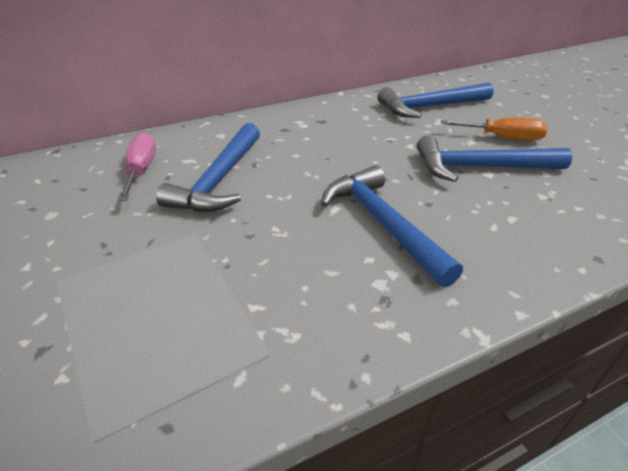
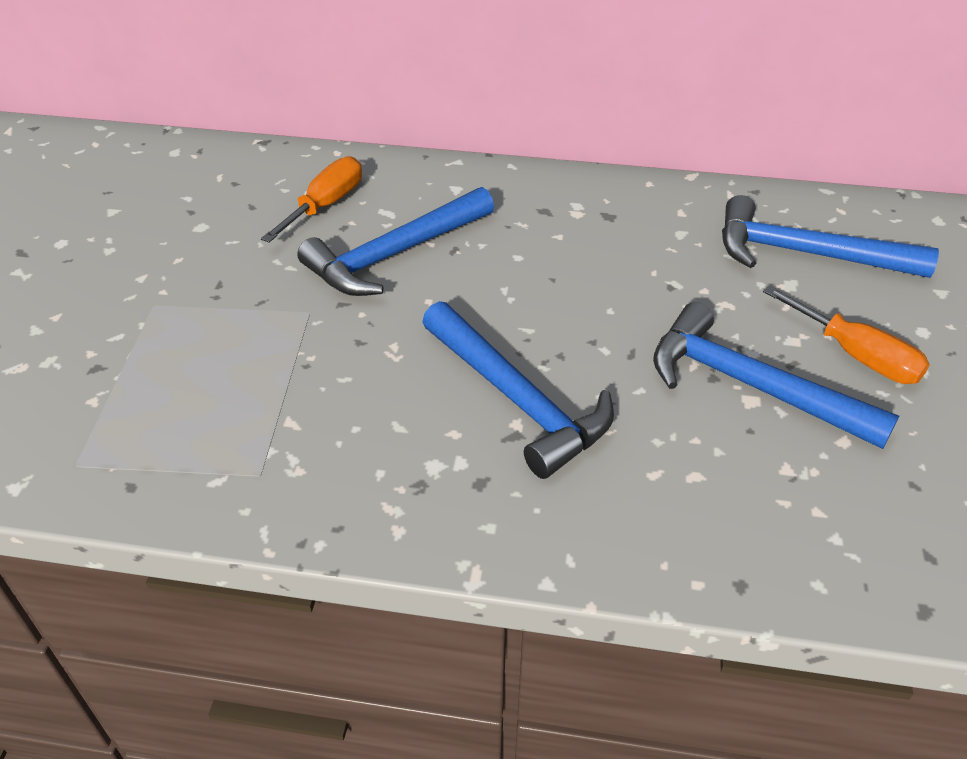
camera: 35 degrees right, 5 degrees up
(141, 170) = (326, 205): pink screwdriver -> orange screwdriver
(382, 223) = (517, 399): blue hammer -> blue hammer turned 135 degrees clockwise

